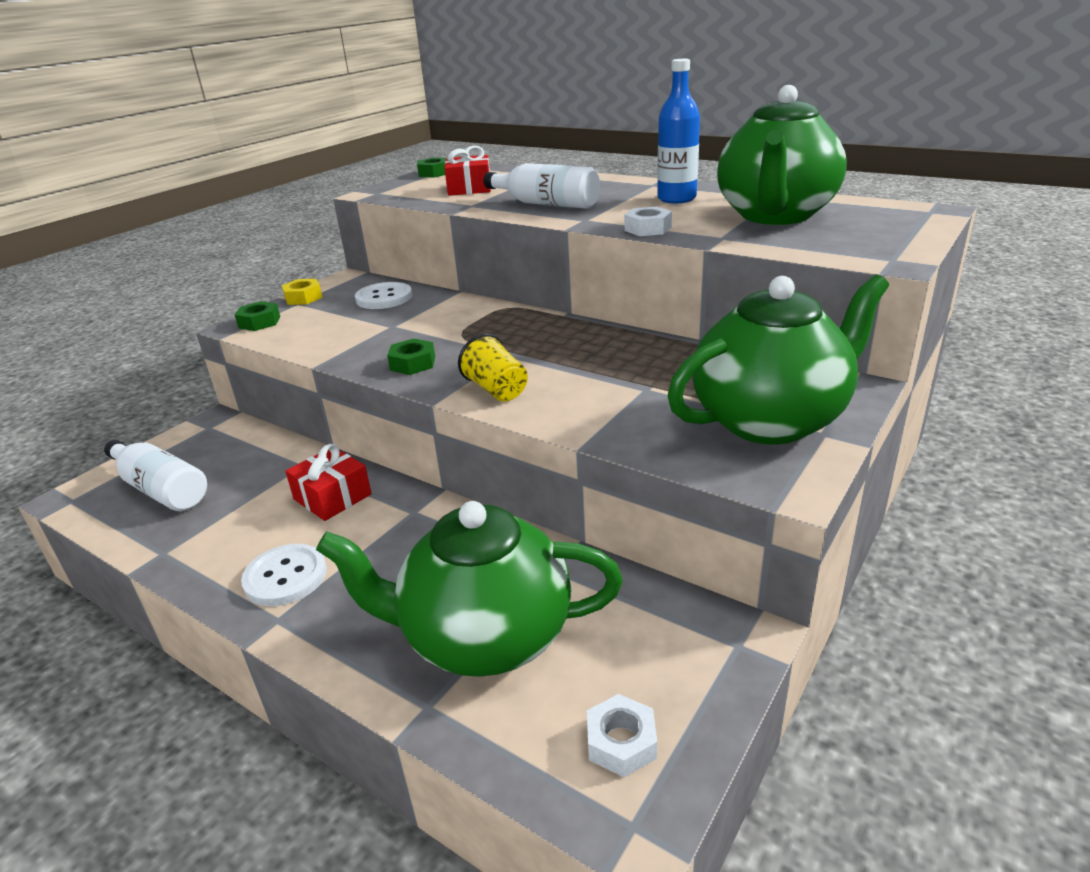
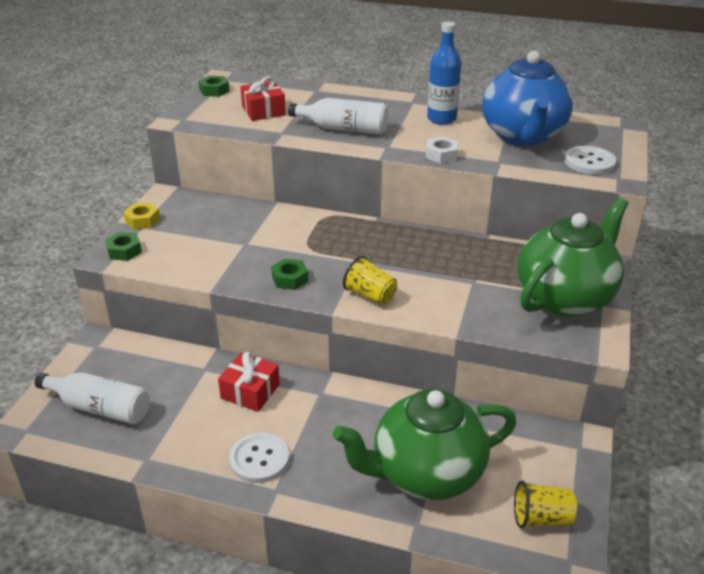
camera: 20 degrees left, 5 degrees up
(384, 298) = (216, 215): white button -> white button (589, 162)
(621, 742) = (541, 518): white nut -> yellow cup
(775, 216) = (523, 136): green teapot -> blue teapot

